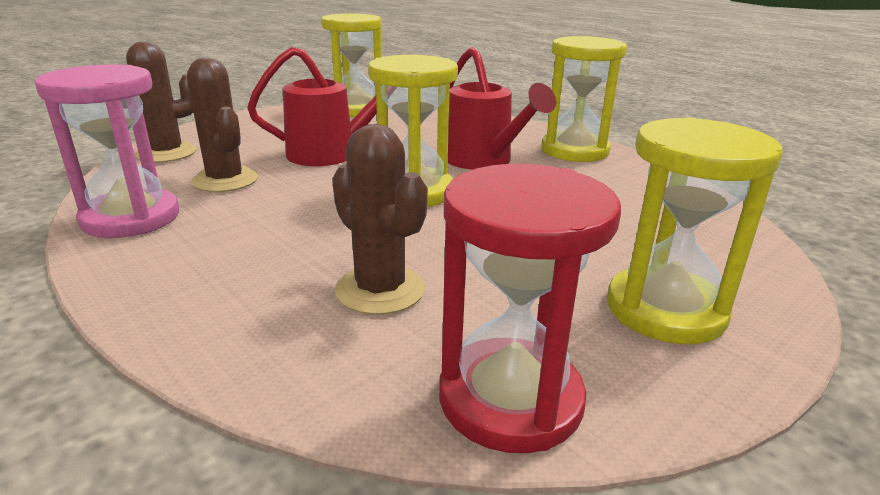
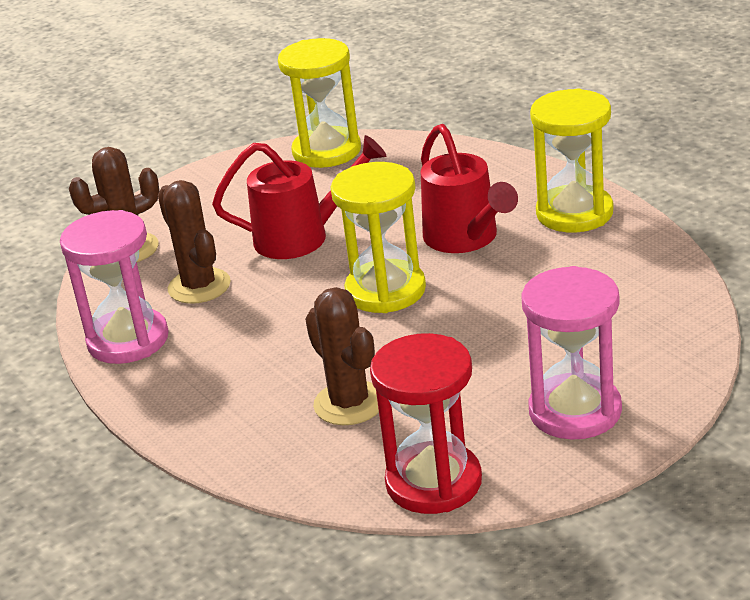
camera: 10 degrees right, 5 degrees up
(665, 310) = (575, 411): yellow hourglass -> pink hourglass

